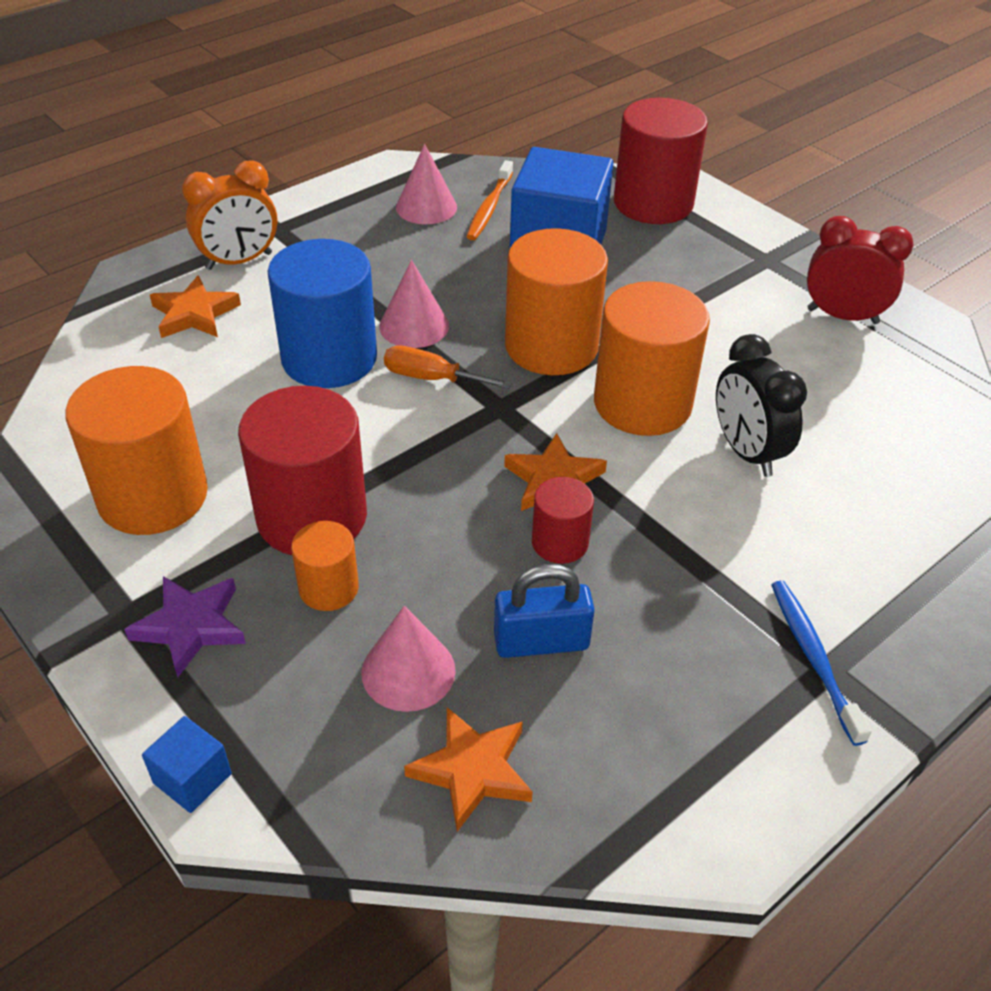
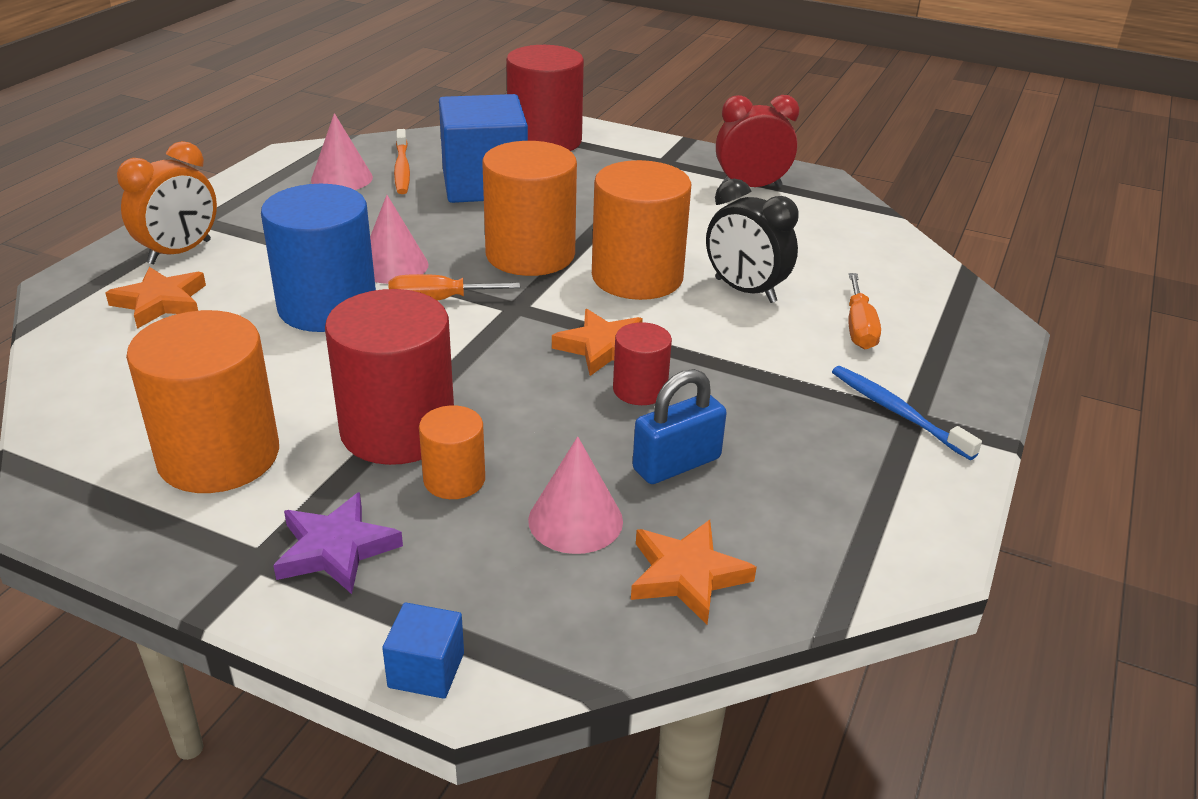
camera: 25 degrees left, 10 degrees down
(843, 537) = (859, 328): none -> orange screwdriver

